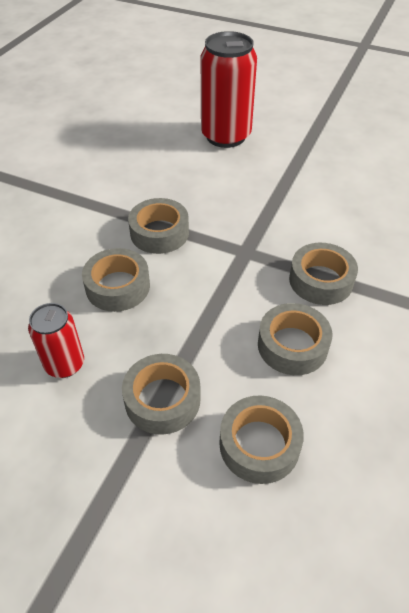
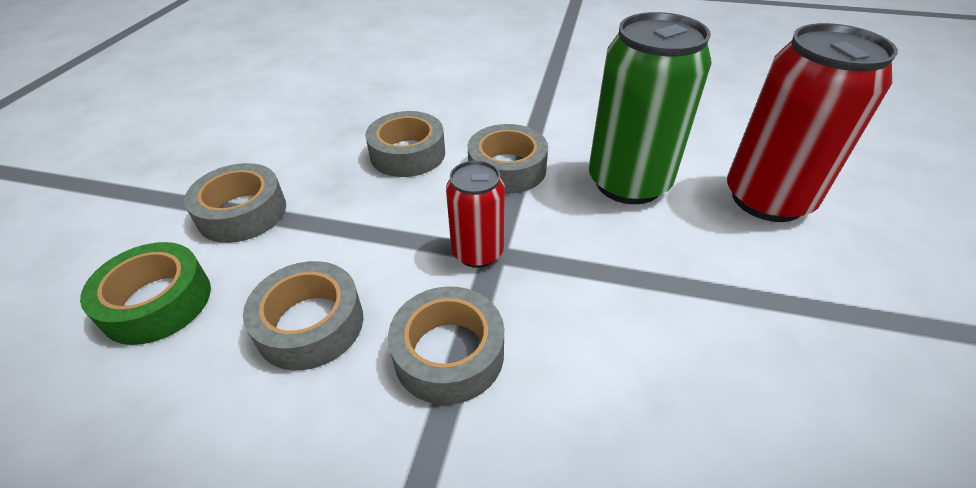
camera: 80 degrees right, 5 degrees down
(65, 364) = (299, 141): red can -> red can (477, 252)
(195, 181) = (628, 183): none -> green can
(259, 444) = (157, 302): grey tape -> green tape

